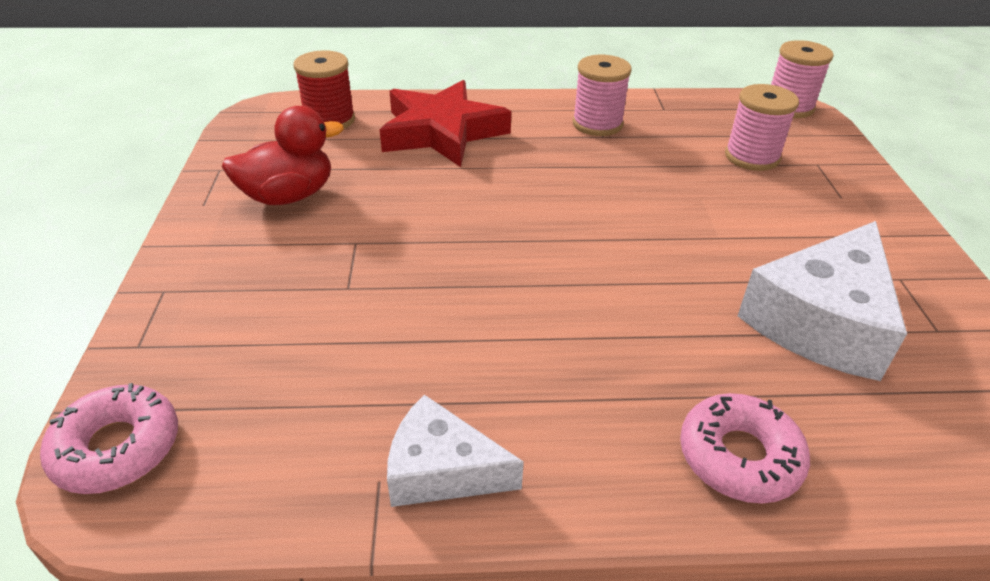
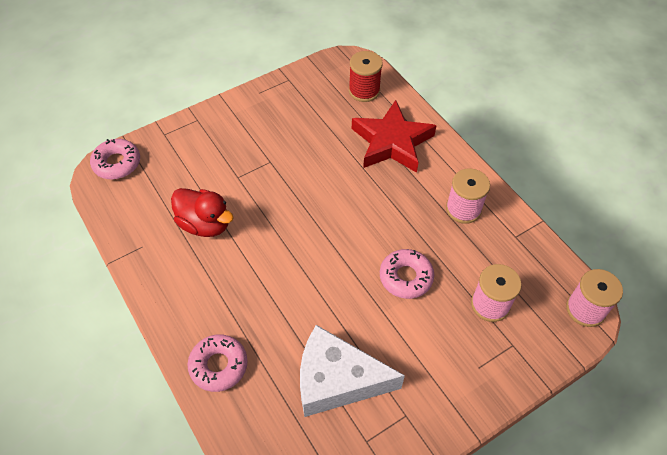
camera: 60 degrees right, 15 degrees up
(288, 196) = (286, 117): red duck -> red duck (205, 224)
(441, 470) = (157, 263): white cheese -> none
(673, 199) = (406, 277): none -> pink donut

